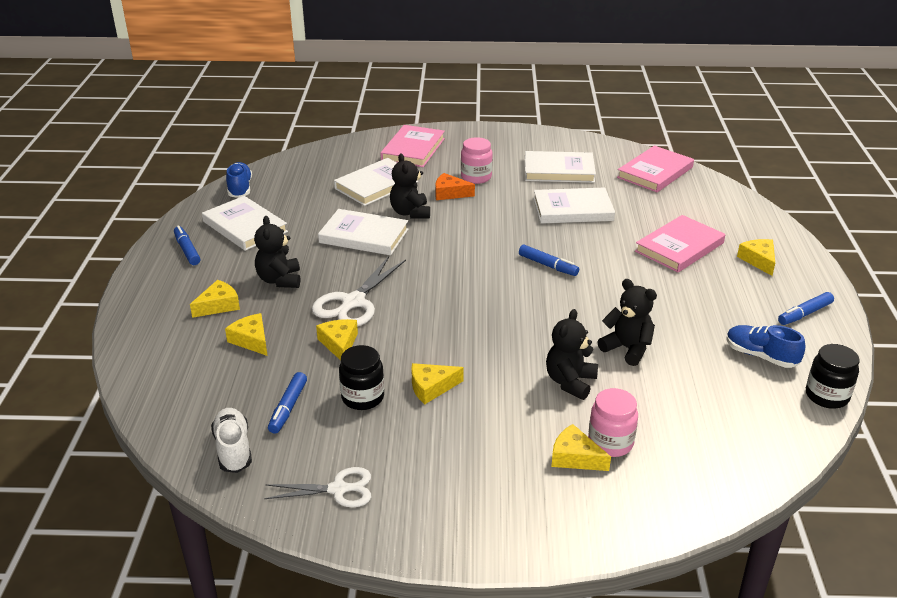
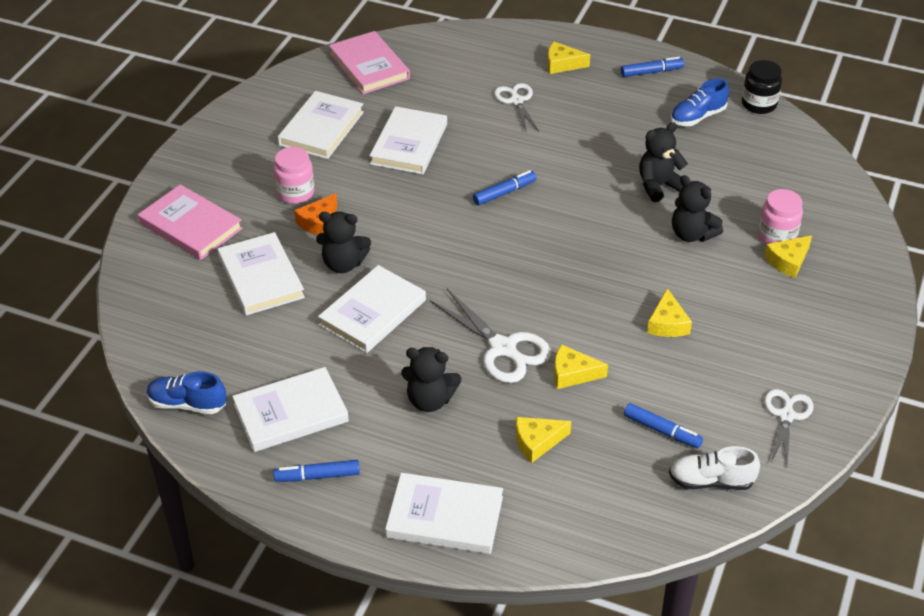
camera: 70 degrees left, 10 degrees up
(159, 312) = (445, 517): none -> white book
(218, 305) = (456, 461): yellow cheese -> none
(363, 397) = (665, 374): black jar -> none
(679, 247) = (516, 101): pink book -> white scissors
(804, 314) = (651, 72): blue marker -> blue marker turned 90 degrees counterclockwise

